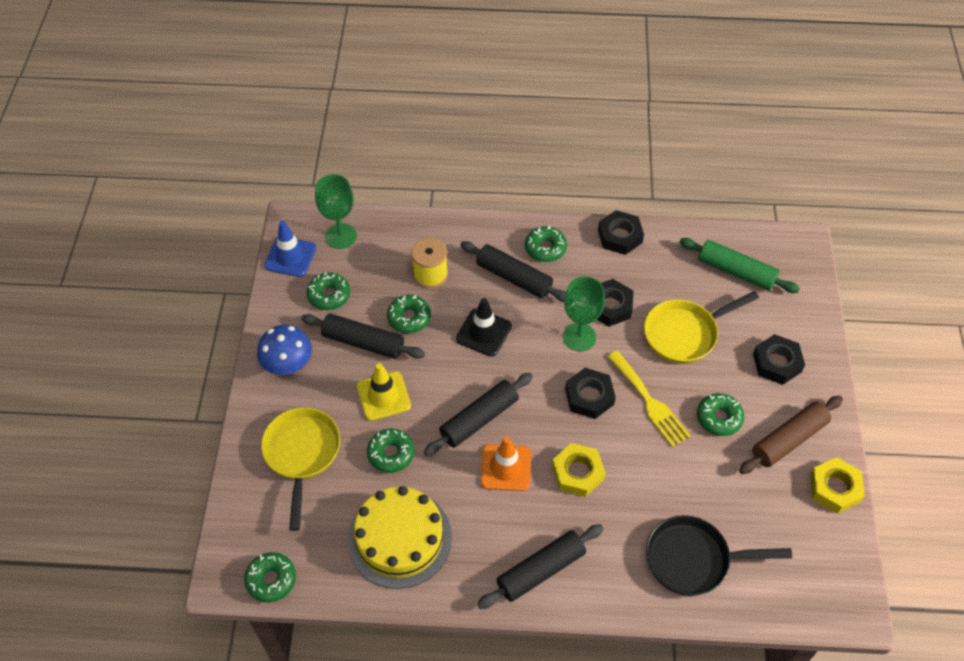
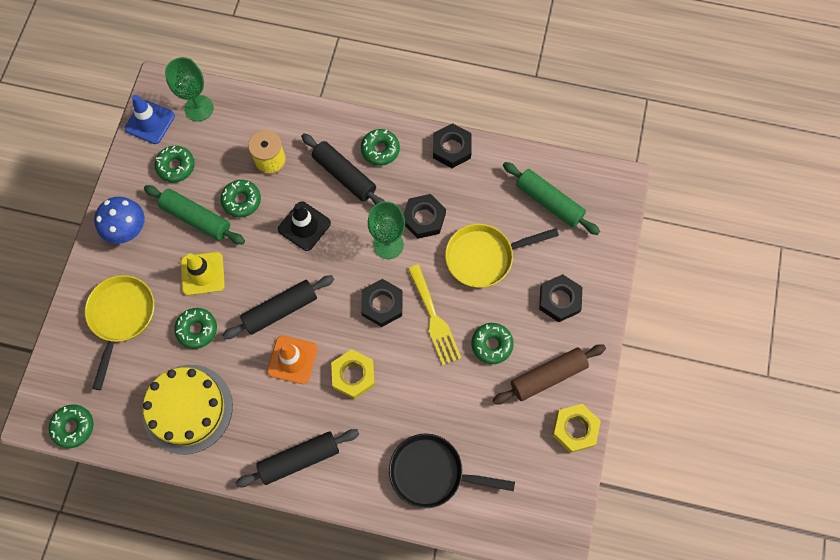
camera: 10 degrees right, 15 degrees up
(363, 342) = (196, 218): black rolling pin -> green rolling pin

